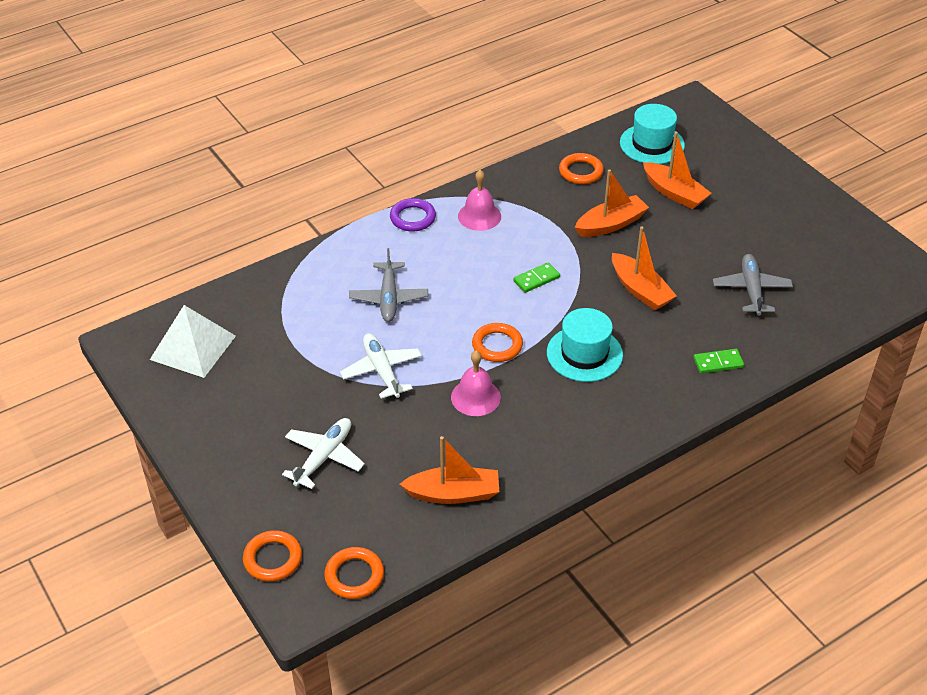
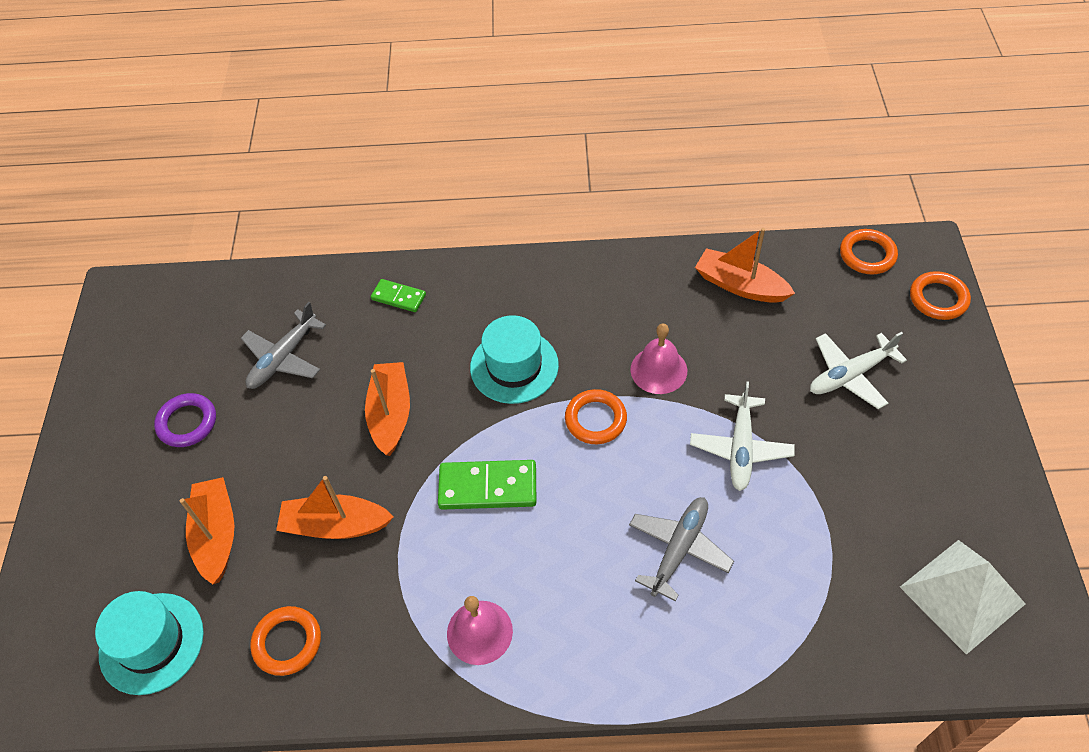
camera: 145 degrees left, 10 degrees up
(413, 218) = (569, 679): purple ring -> purple ring (187, 423)
(536, 279) = (488, 487): green domino -> green domino, size x1.69

